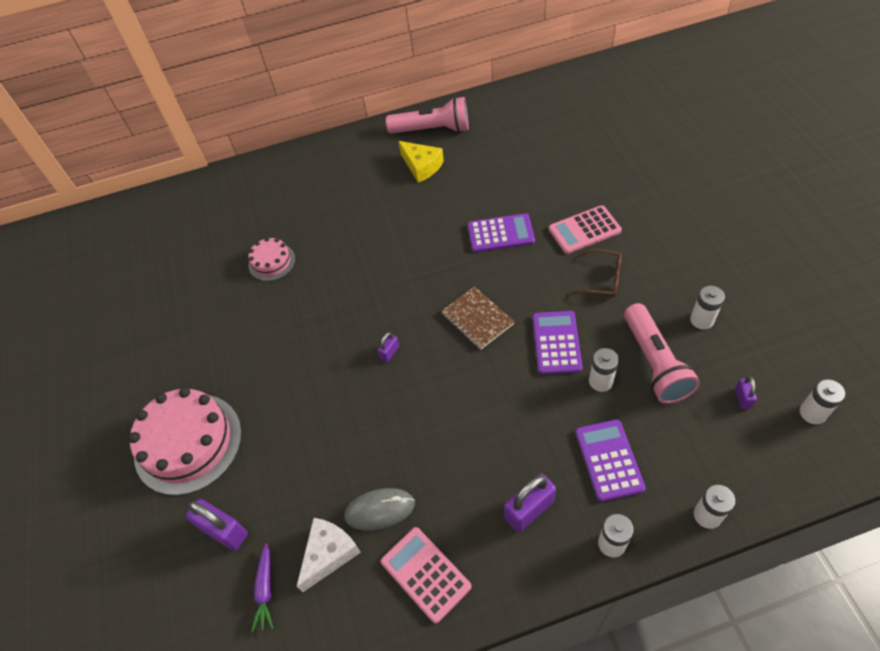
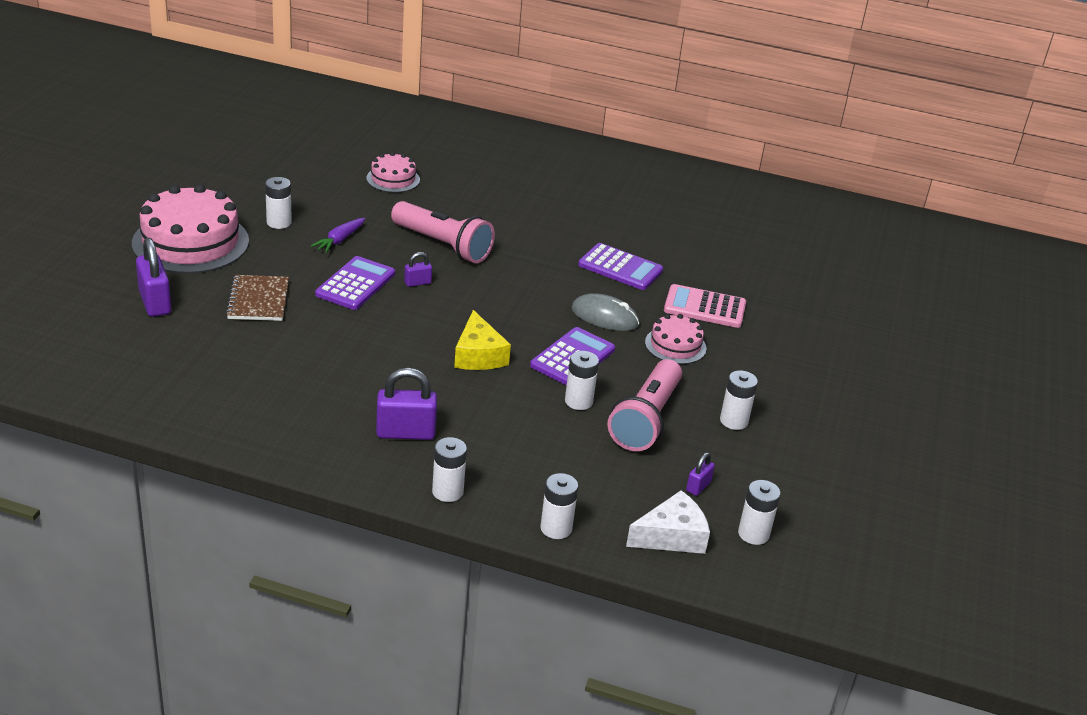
camera: 25 degrees right, 20 degrees down
(234, 369) = (279, 222): none -> white battery
(265, 590) = (143, 349): purple carrot -> purple carrot (339, 240)
(329, 554) = (215, 360): white cheese -> white cheese (671, 536)
(380, 510) = (285, 361): grey mouse -> grey mouse (604, 317)
(421, 166) = (608, 190): yellow cheese -> yellow cheese (478, 355)
(425, 574) = (273, 415): pink calculator -> none
(432, 129) = (652, 172): pink flashlight -> pink flashlight (443, 245)
(477, 319) = (522, 305): brown notebook -> brown notebook (258, 300)
(602, 279) = (675, 345): brown glasses -> pink cake
(609, 460) = (516, 447): purple calculator -> purple calculator (355, 284)

